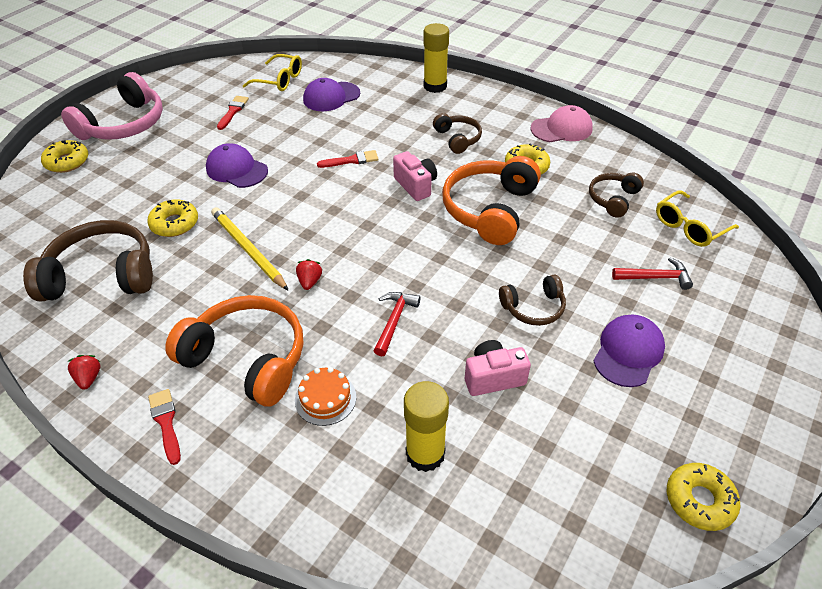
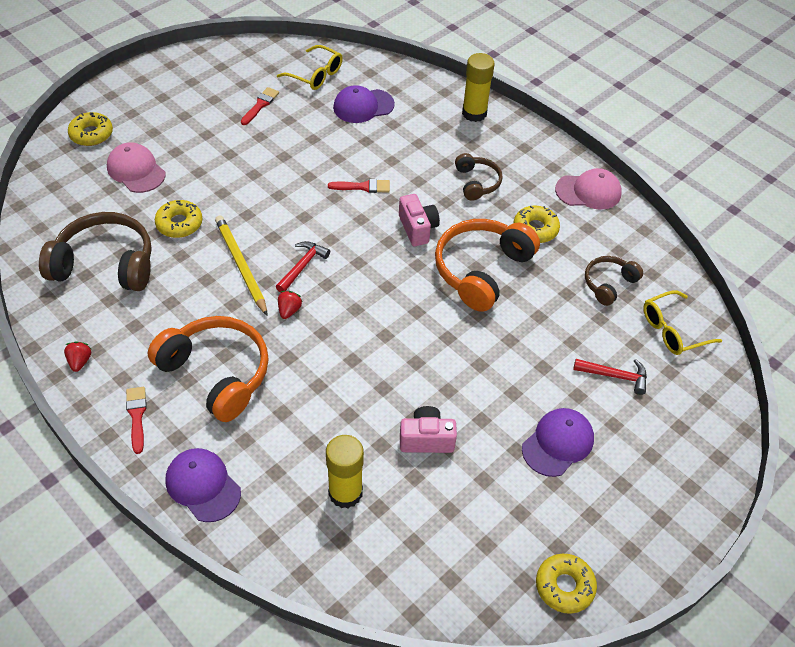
camera: 10 degrees right, 5 degrees up
(119, 185) = (136, 170): none -> pink cap
(124, 124) = (151, 100): pink headphones -> none
(236, 169) = (249, 175): purple cap -> purple cap (203, 486)
(325, 398) = (274, 425): orange cake -> none
(394, 321) = (355, 366): red hammer -> red hammer (302, 266)
(533, 308) = (487, 381): brown headphones -> none

